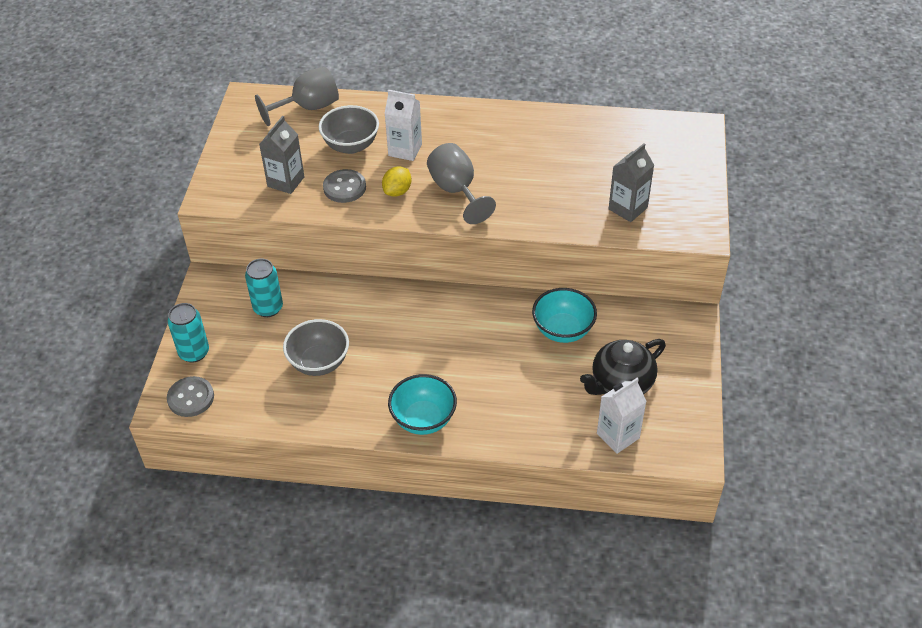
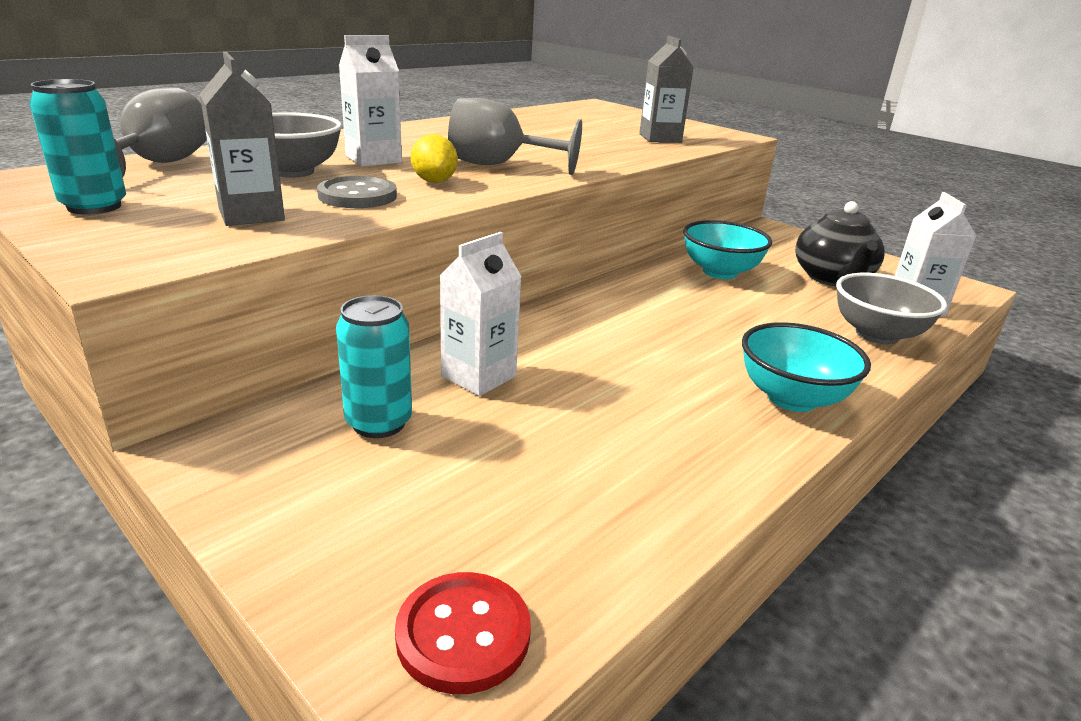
camera: 55 degrees left, 20 degrees down
(191, 398) = (463, 634): grey button -> red button
(194, 352) = (342, 561): turquoise can -> turquoise can (94, 206)
(319, 363) = (572, 430): grey bowl -> grey bowl (876, 335)
(330, 311) = (478, 376): none -> white carton

